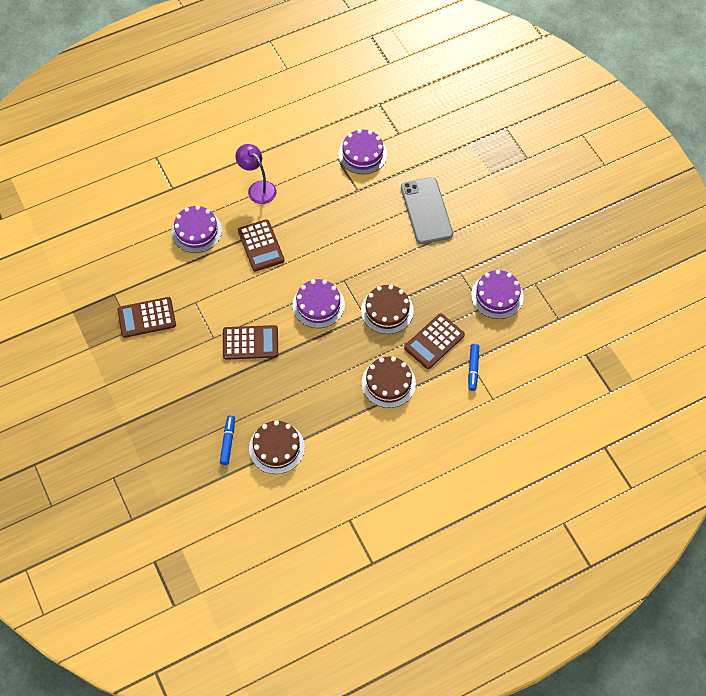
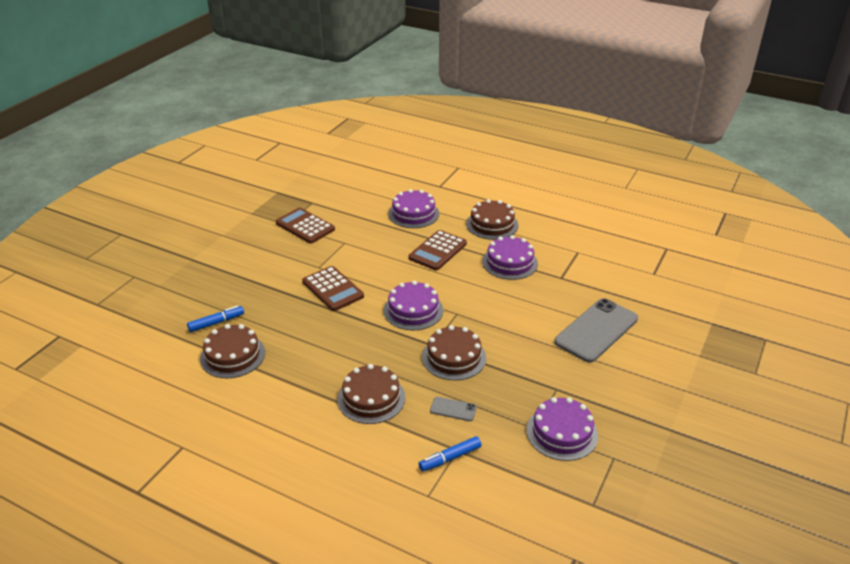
camera: 55 degrees right, 25 degrees down
(258, 188) = (492, 224): purple lamp -> brown cake
(362, 154) = (602, 263): purple cake -> purple cake (509, 262)
(434, 341) = (453, 409): brown calculator -> grey phone

